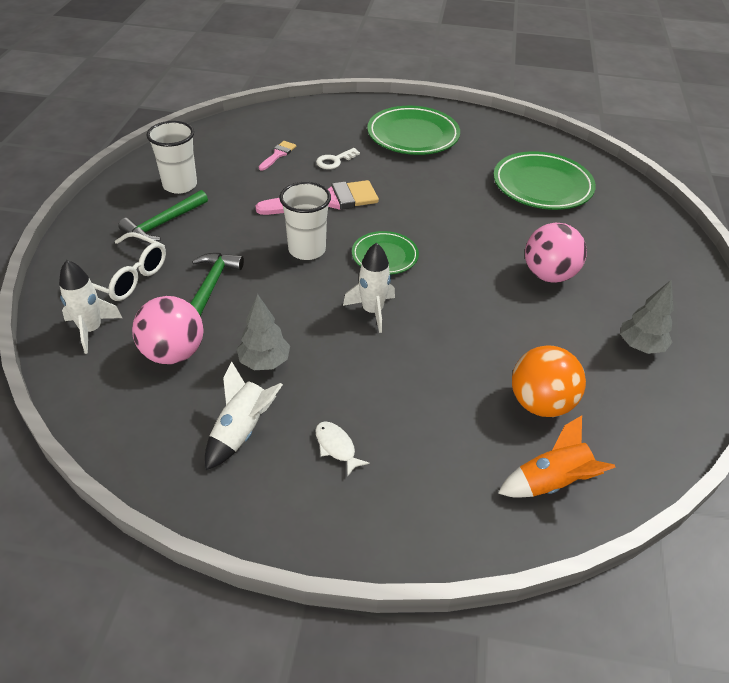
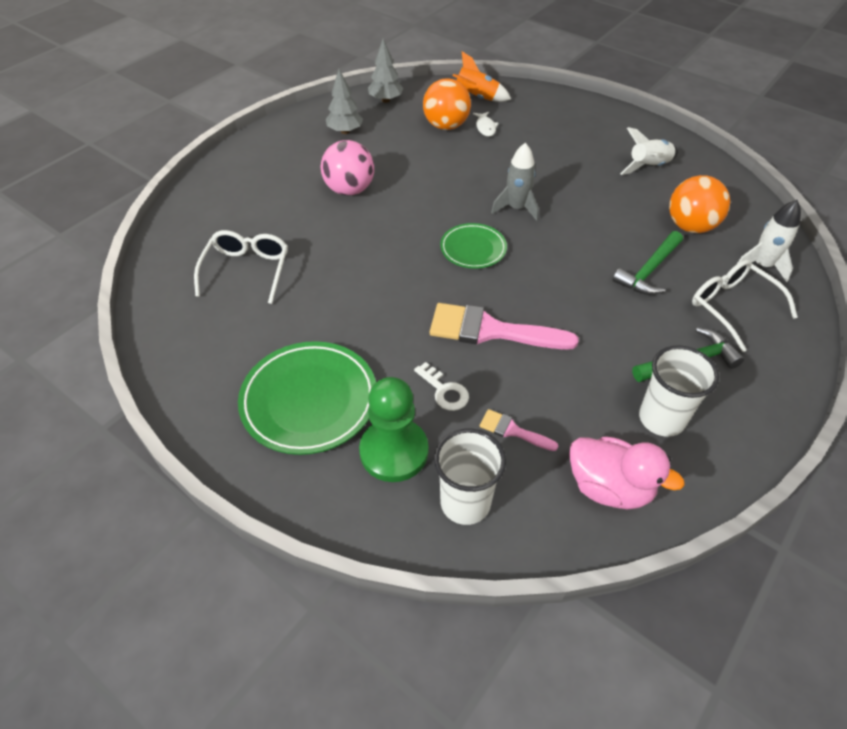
camera: 150 degrees left, 5 degrees up
(173, 353) = (690, 226): pink ball -> orange ball
(207, 147) = (609, 487): none -> pink duck
(264, 362) = (619, 200): grey tree -> grey tree (385, 100)
(278, 154) = (512, 431): pink brush -> pink brush turned 60 degrees clockwise
(307, 250) = (543, 278): white cup -> white cup (465, 503)
(334, 161) = (444, 390): white key -> white key turned 60 degrees clockwise
(336, 447) = (590, 143): white fish -> white fish (485, 127)
(343, 129) = (394, 451): none -> green pawn
(372, 311) = (516, 208): white rocket -> grey rocket
(542, 185) = (247, 270): green plate -> white glasses

